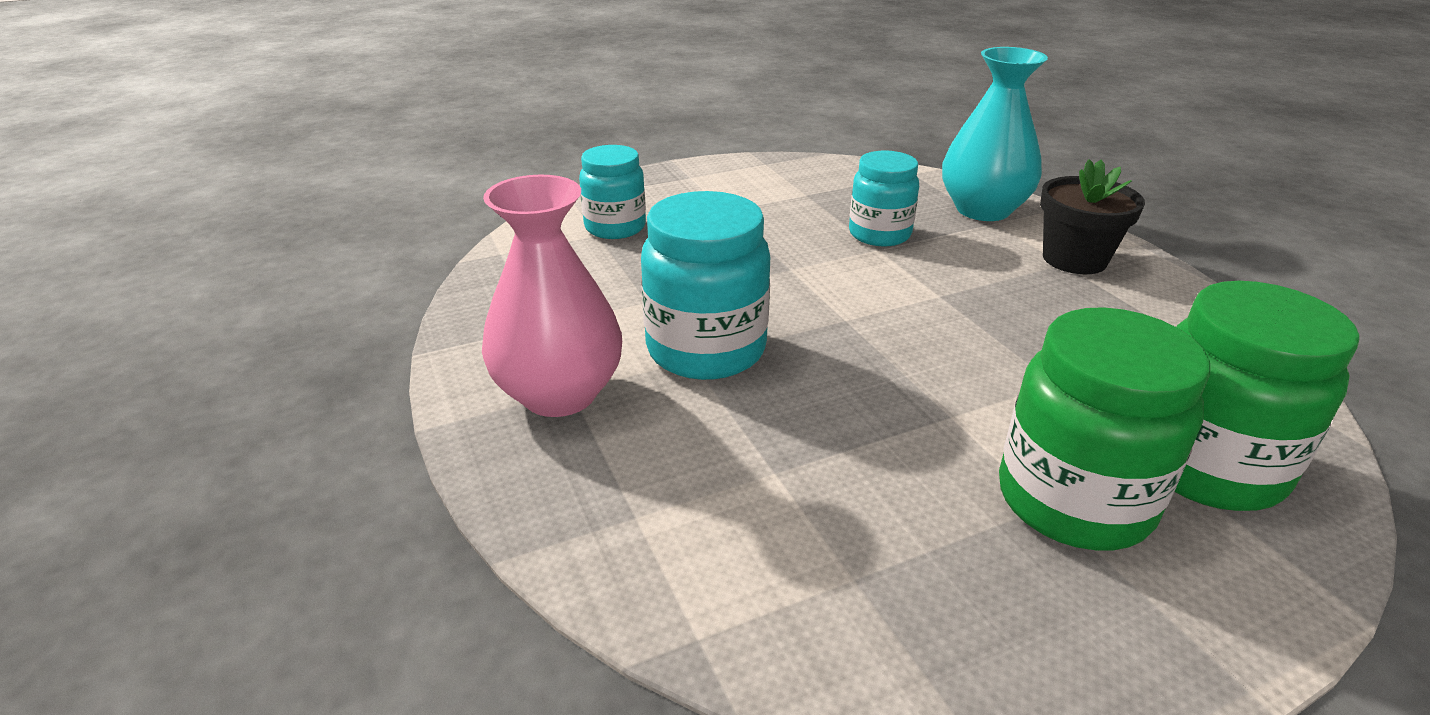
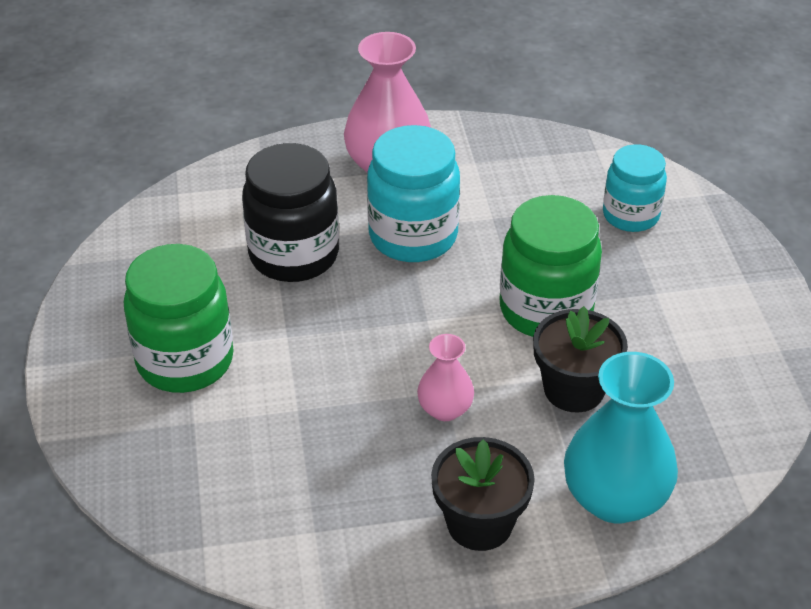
camera: 105 degrees right, 10 degrees up
(794, 443) = (294, 255): none -> black jar
(879, 234) = (574, 389): turquoise jar -> black flower pot
(963, 292) = (445, 409): none -> pink vase
(1206, 466) = (178, 444): green jar -> green jar (546, 310)

